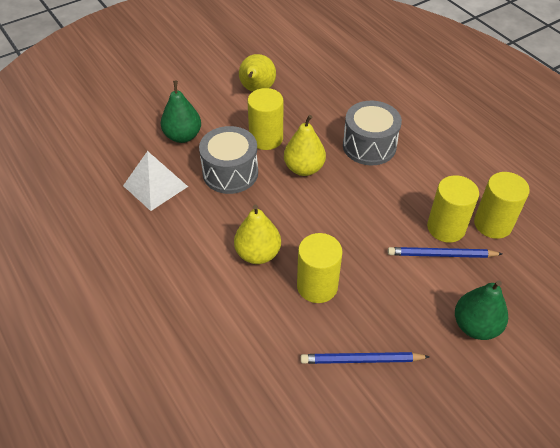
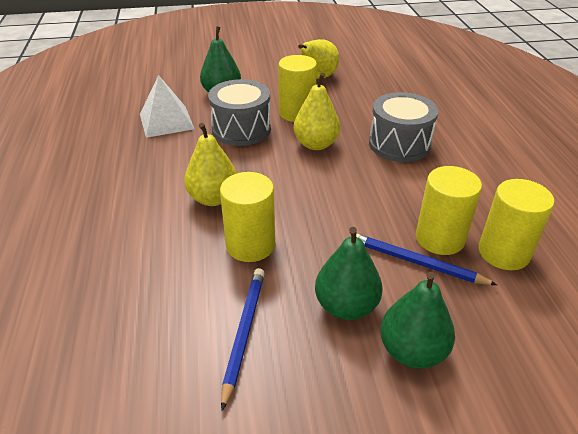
camera: 25 degrees right, 10 degrees down
(361, 360) = (244, 333): blue pencil -> blue pencil turned 75 degrees clockwise
(416, 310) = (346, 306): none -> green pear

